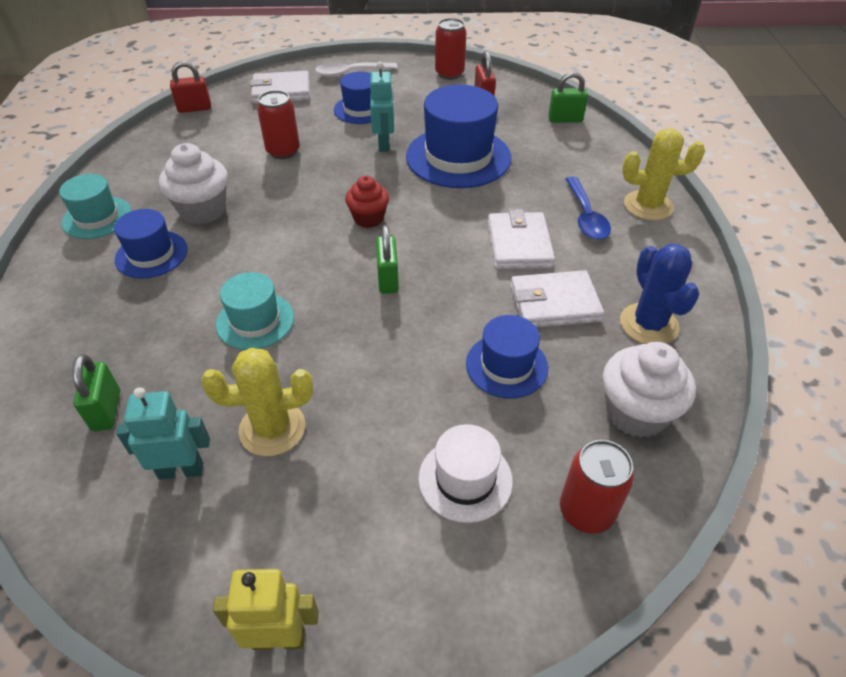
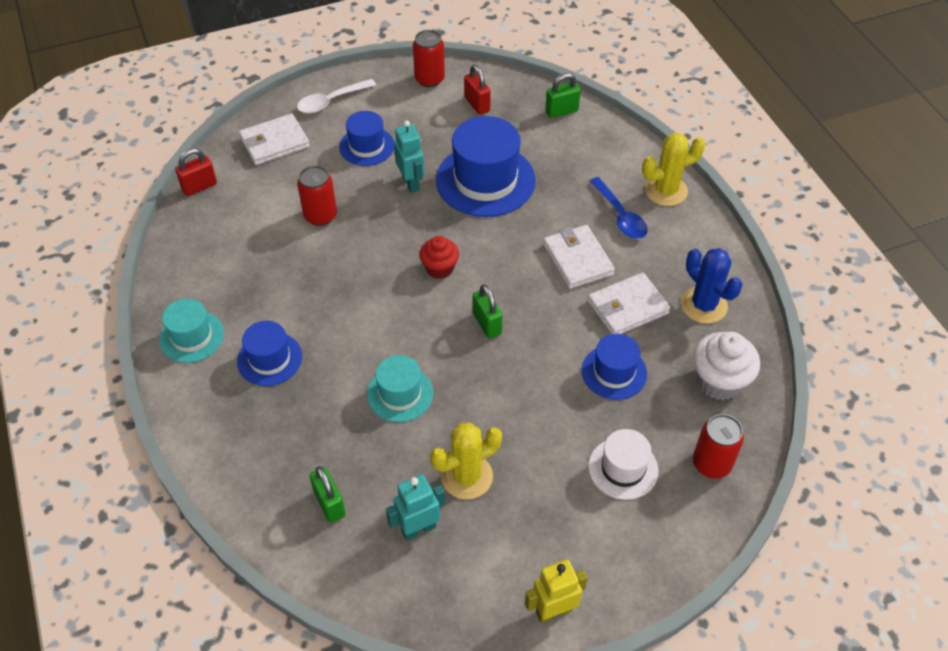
camera: 20 degrees left, 5 degrees up
(203, 210) = (286, 301): white cupcake -> none

